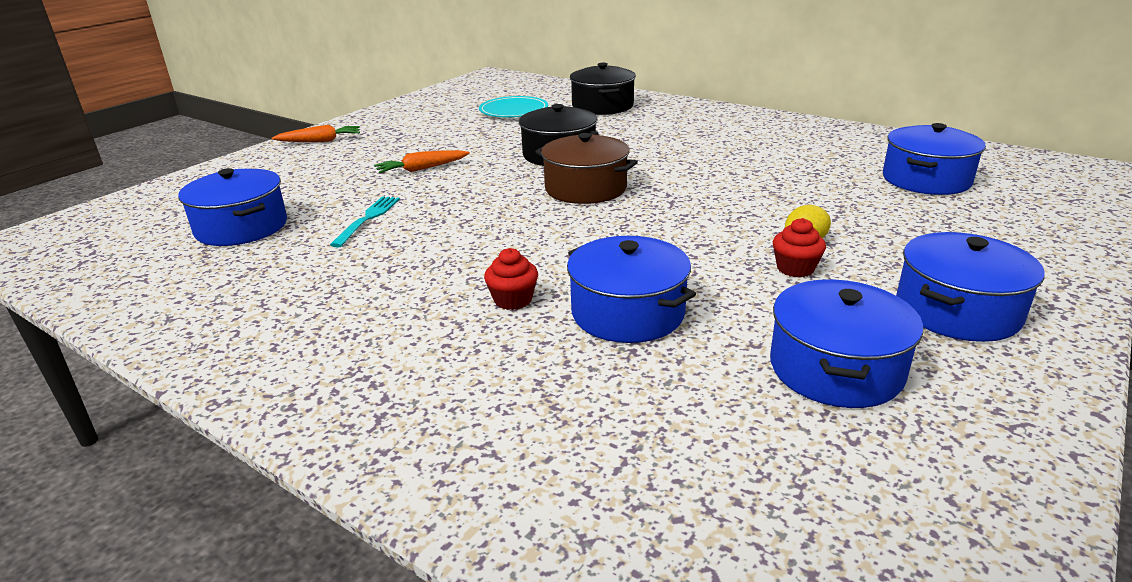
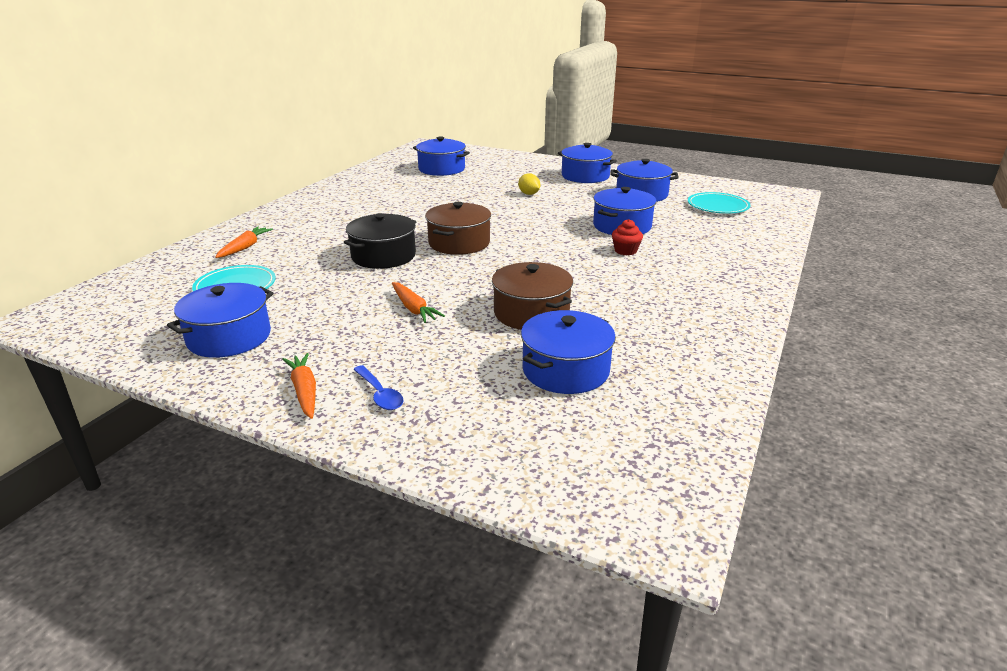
camera: 100 degrees left, 0 degrees up
(289, 161) = (380, 394): none -> blue spoon
(368, 219) = (531, 313): turquoise fork -> brown pot
(421, 117) = (229, 337): none -> blue pot
(602, 106) = (245, 247): black pot -> orange carrot
(758, 482) = (718, 206): none -> turquoise plate
(795, 268) = (559, 196): red cupcake -> none

